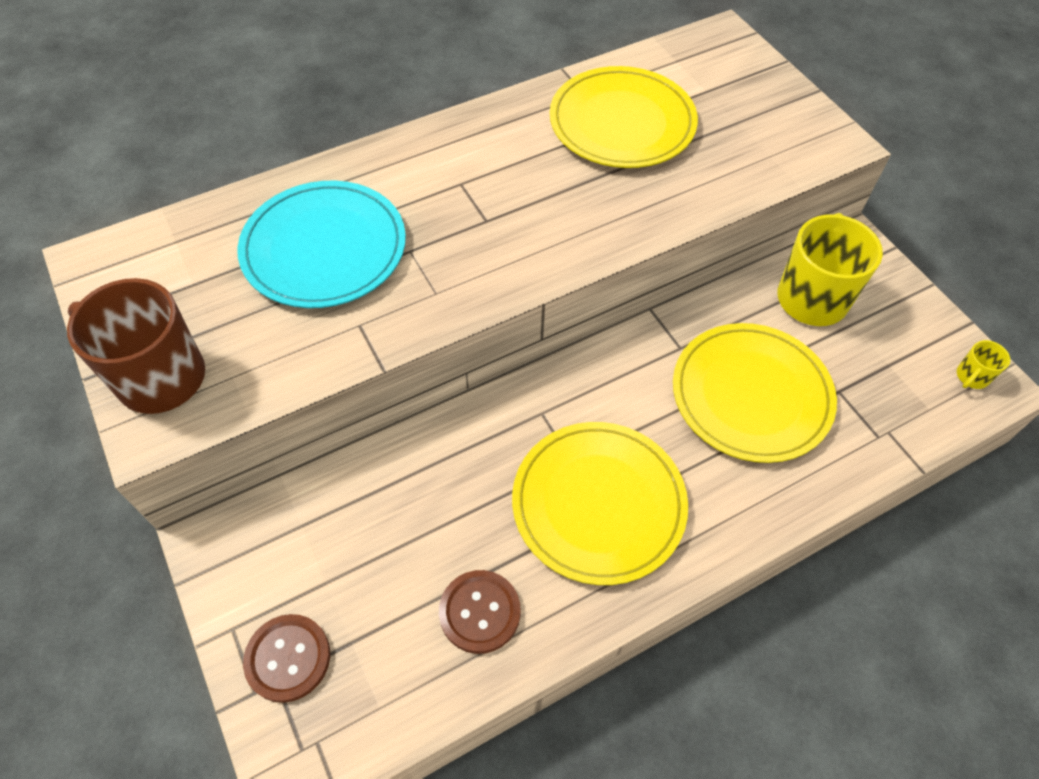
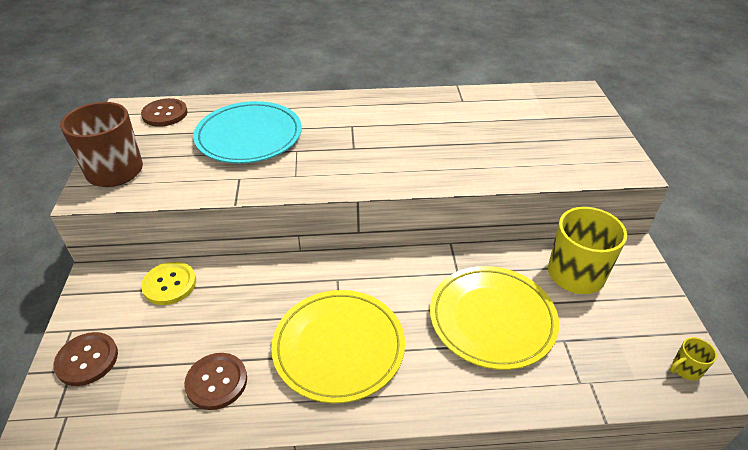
camera: 25 degrees right, 15 degrees down
(163, 250) = (165, 114): none -> brown button
(324, 507) = (169, 284): none -> yellow button
(622, 122) = (477, 121): yellow plate -> none

